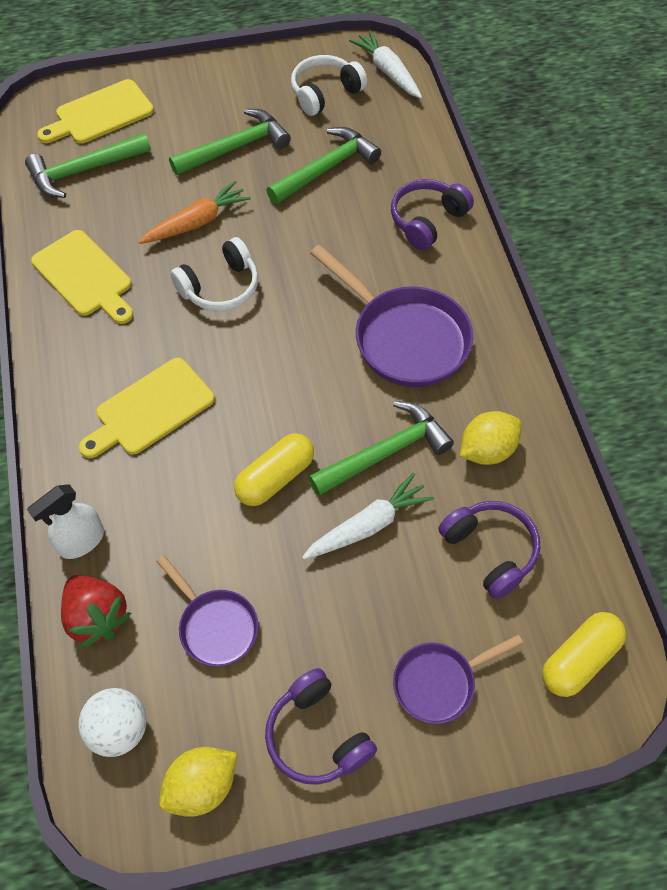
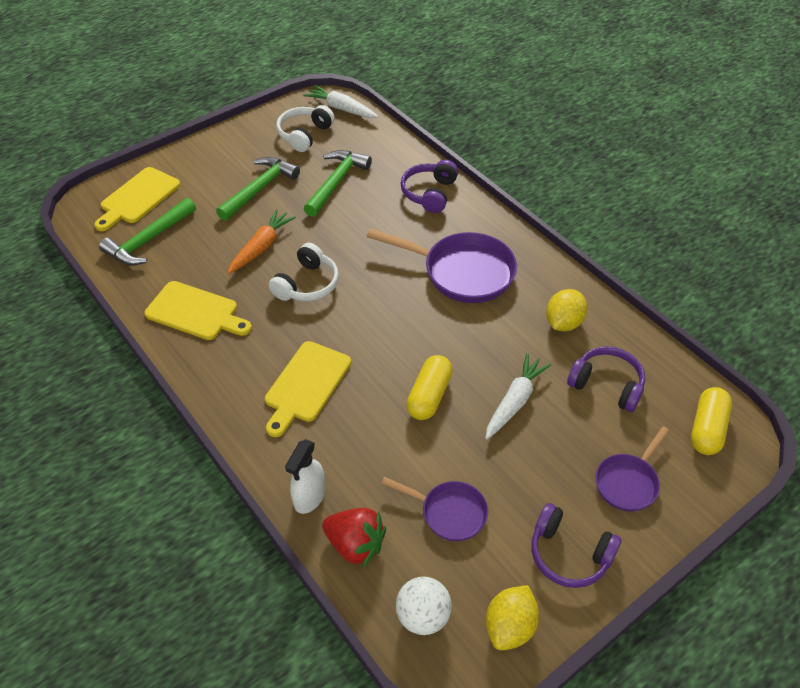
camera: 25 degrees left, 10 degrees down
(385, 452) = (496, 349): green hammer -> none

